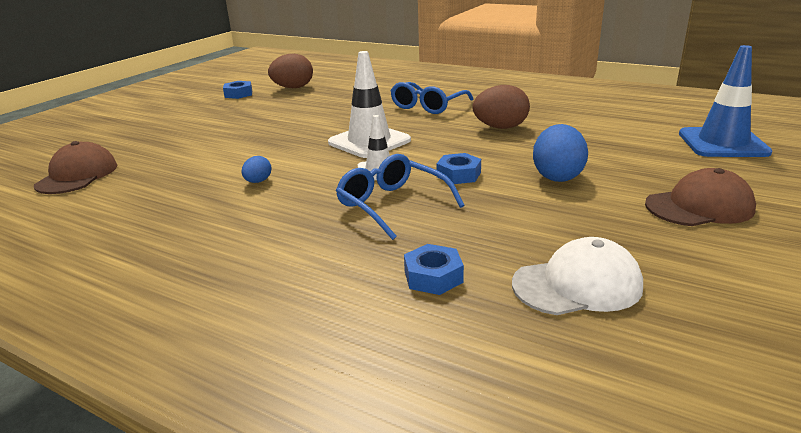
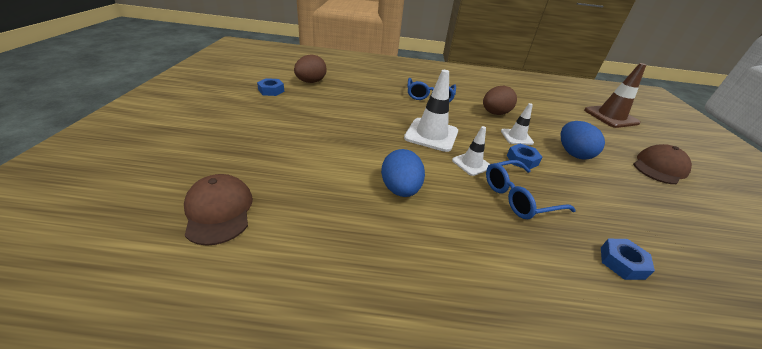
camera: 30 degrees left, 10 degrees up
(258, 181) = (400, 189): blue egg -> blue egg, size x1.93
(393, 205) = (519, 197): blue glasses -> blue glasses turned 45 degrees counterclockwise
(492, 153) = (516, 137): none -> white traffic cone
(577, 285) = (690, 247): white cap -> none
(722, 143) = (610, 116): blue traffic cone -> brown traffic cone

